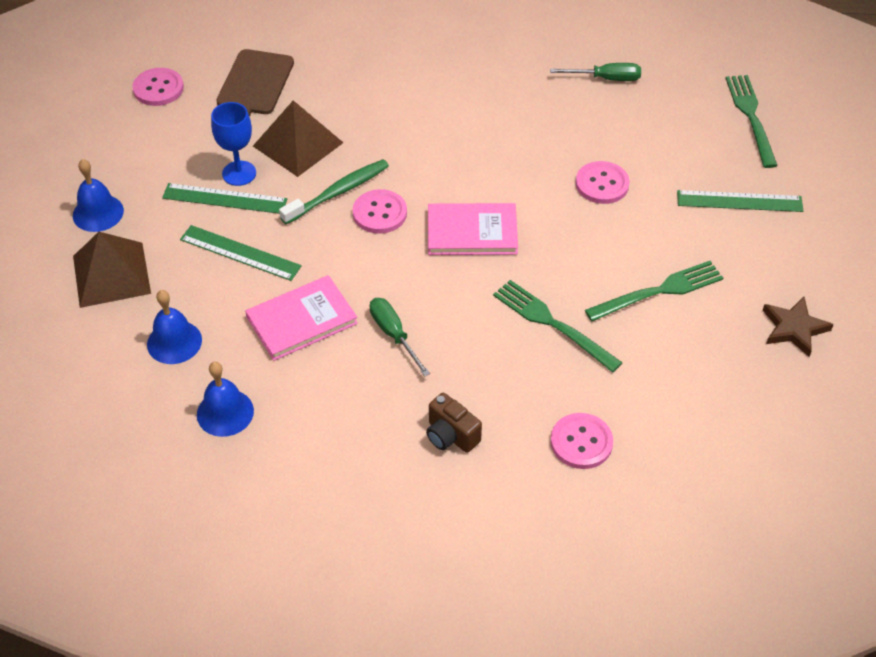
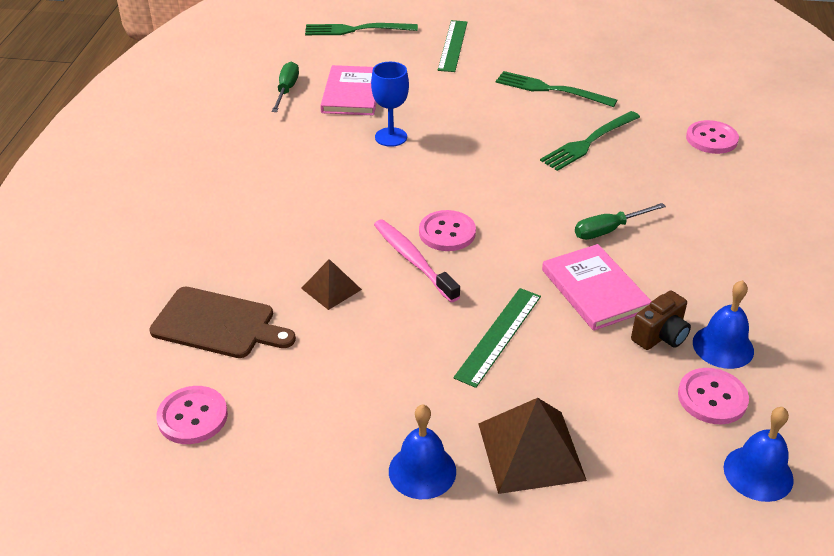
camera: 85 degrees left, 10 degrees down
(174, 342) = (633, 389): blue bell -> blue bell (758, 473)
(224, 199) = (411, 349): green ruler -> none
(239, 173) = (371, 337): blue goblet -> blue goblet (391, 137)
(298, 144) = (331, 288): brown pyramid -> brown pyramid, size x0.58
(337, 192) = (413, 260): green toothbrush -> pink toothbrush
(451, 435) = (719, 203): brown camera -> brown camera (660, 336)
(472, 232) = (478, 177): pink book -> pink book (352, 93)
(602, 184) = (424, 104): pink button -> pink button (712, 398)
(659, 291) = (550, 89): green fork -> green fork turned 45 degrees counterclockwise
(794, 328) = (585, 40): brown star -> none

